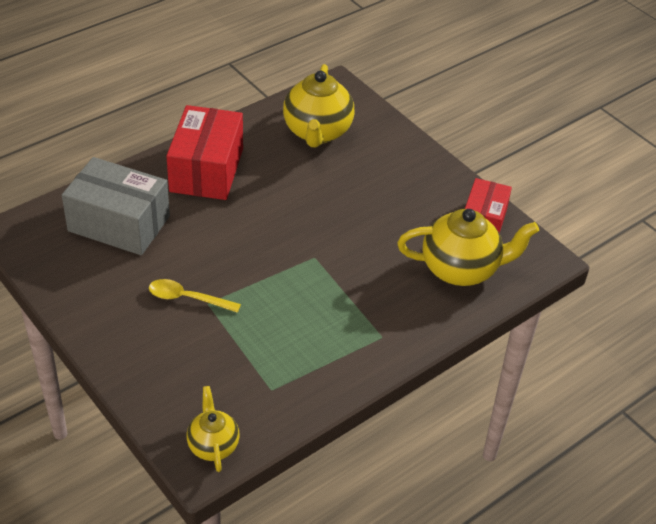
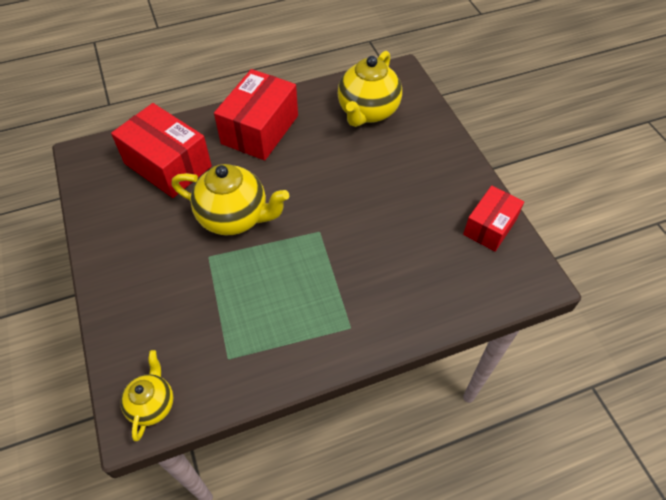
camera: 20 degrees right, 10 degrees up
(119, 224) = (167, 165): grey box -> red box
(187, 298) = (193, 248): yellow spoon -> none
(461, 269) = (451, 273): yellow teapot -> yellow teapot (234, 217)

